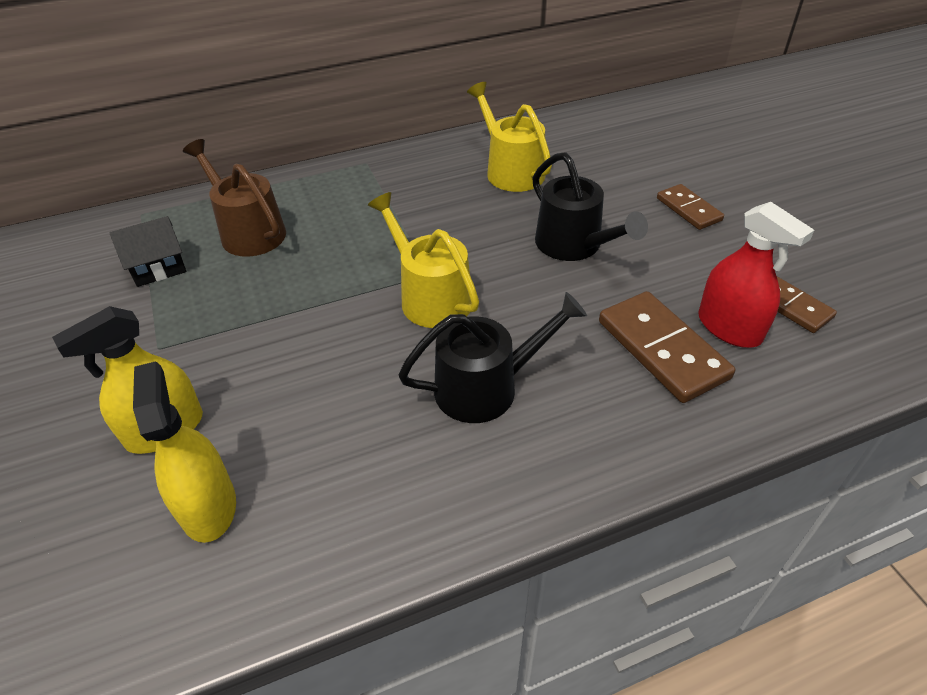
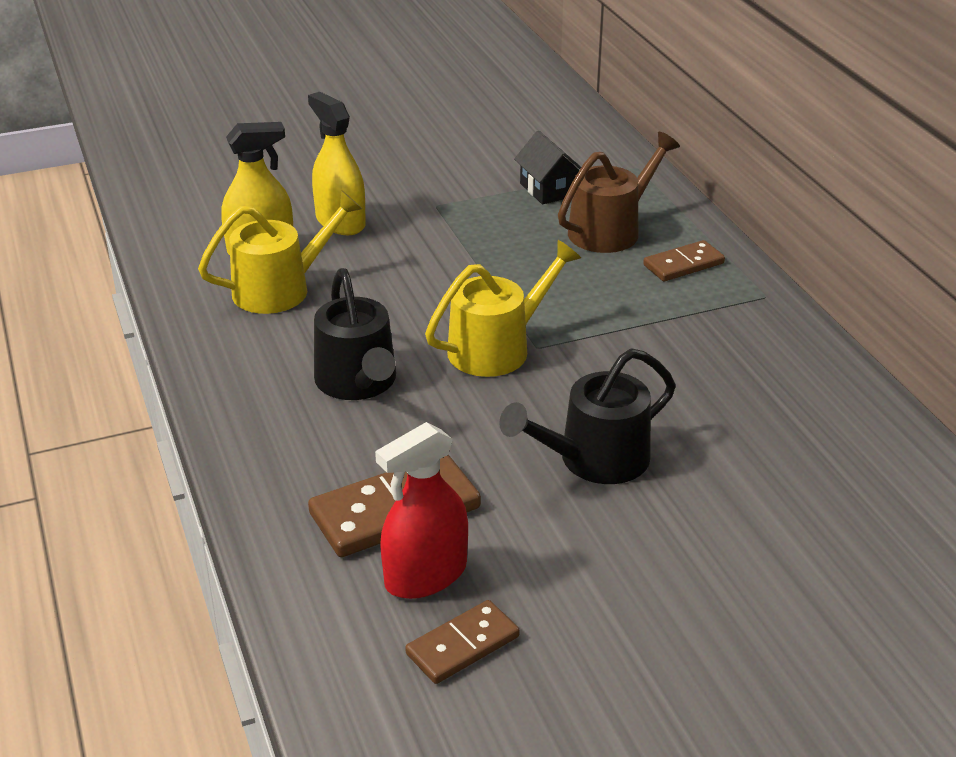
camera: 90 degrees right, 10 degrees down
(511, 171) = (769, 415): yellow watering can -> yellow watering can (280, 289)
(688, 209) = (690, 584): brown domino -> brown domino (683, 264)

